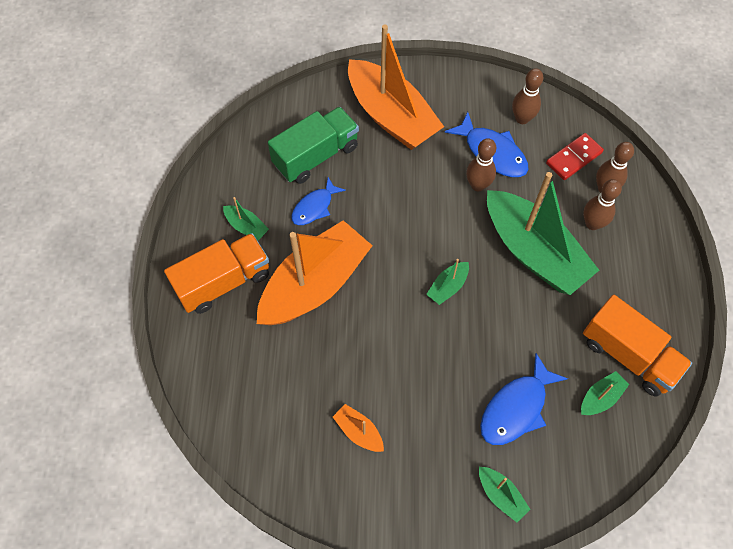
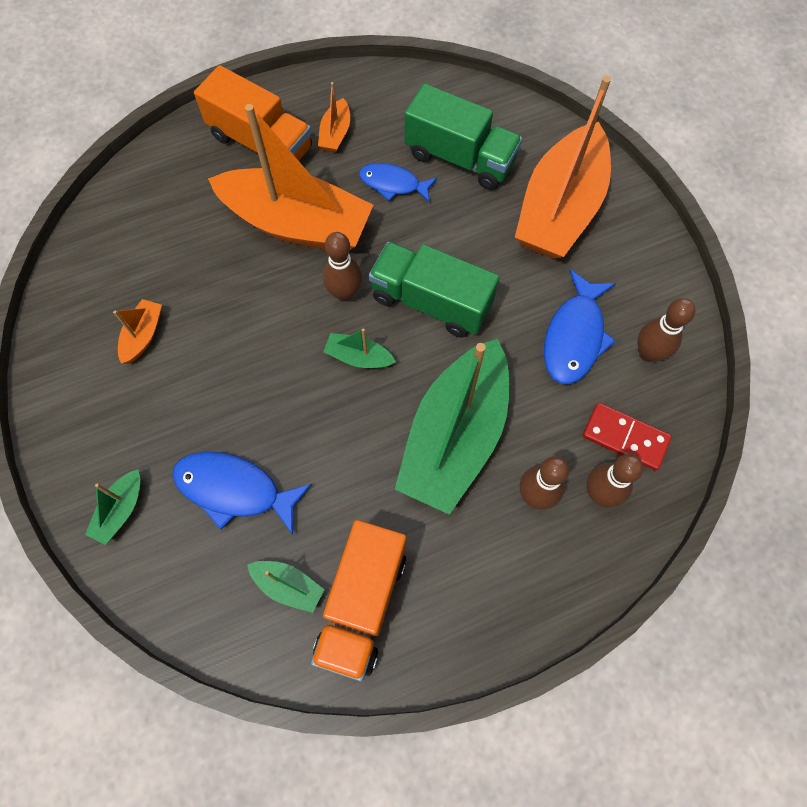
camera: 65 degrees right, 5 degrees up
(246, 227) = (335, 134): green boat -> orange boat
(425, 224) = (431, 302): none -> green truck
(478, 185) = (516, 338): brown bowling pin -> brown bowling pin (345, 293)

